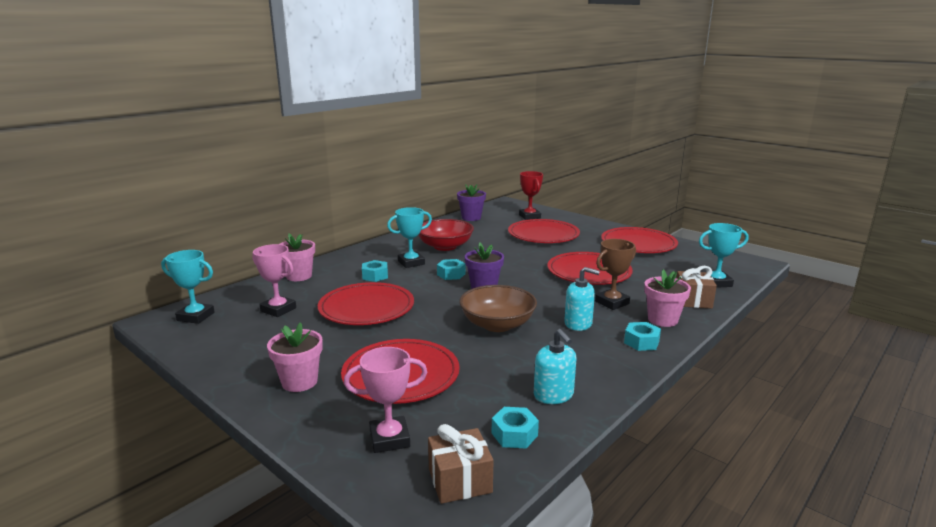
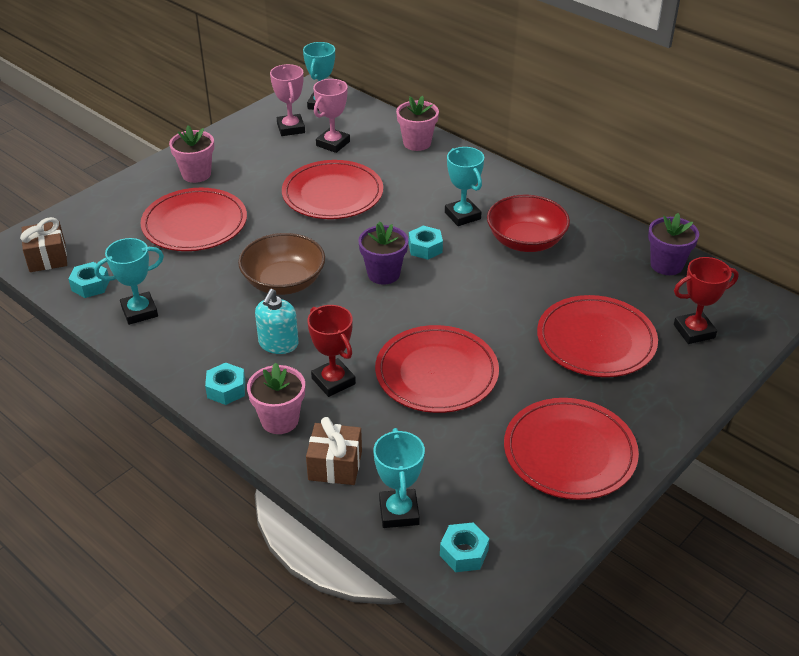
camera: 90 degrees right, 20 degrees up
(375, 276) = (419, 192): turquoise nut -> turquoise nut (464, 553)
(389, 439) = (106, 224): pink trophy -> pink trophy (291, 128)
(553, 395) = (139, 311): turquoise soap dispenser -> turquoise trophy
(612, 303) = (333, 381): brown trophy -> red trophy

